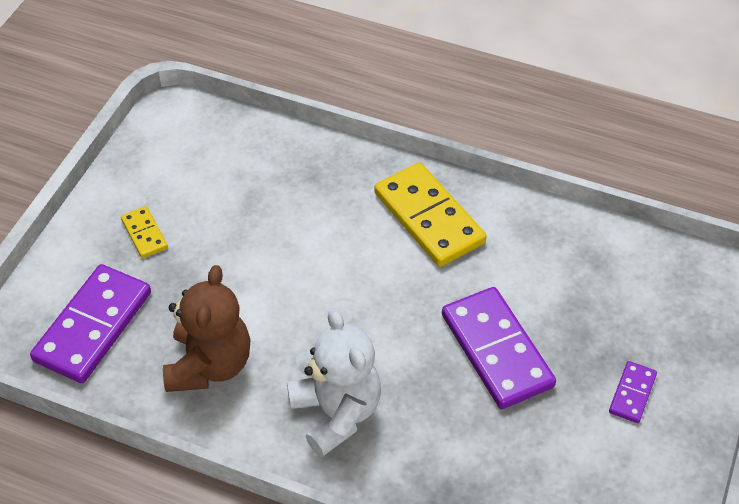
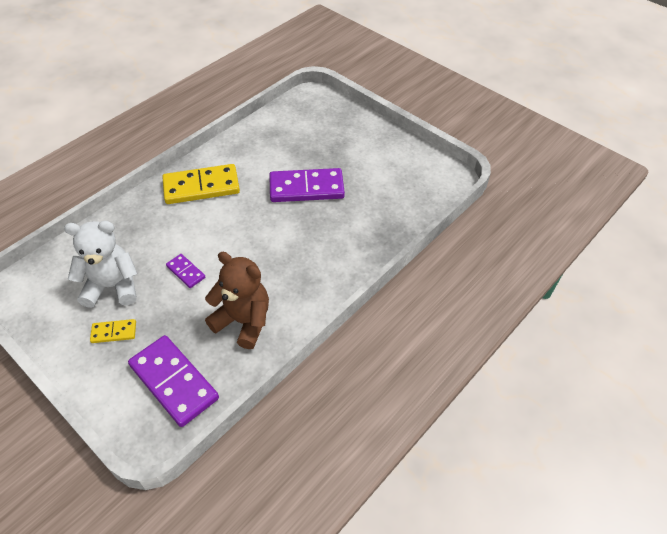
camera: 70 degrees left, 0 degrees up
(336, 413) = (310, 268): white teddy bear -> white teddy bear (112, 286)
(632, 393) = (358, 148): purple domino -> purple domino (185, 272)

